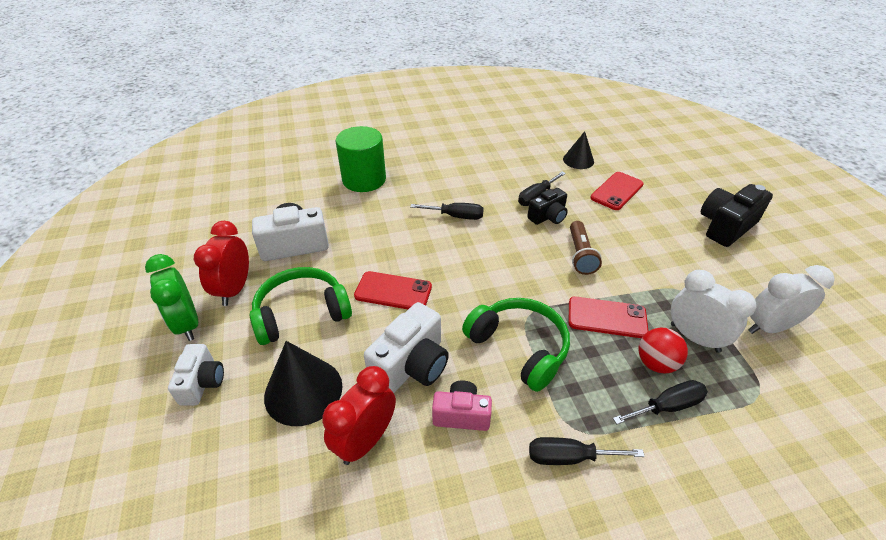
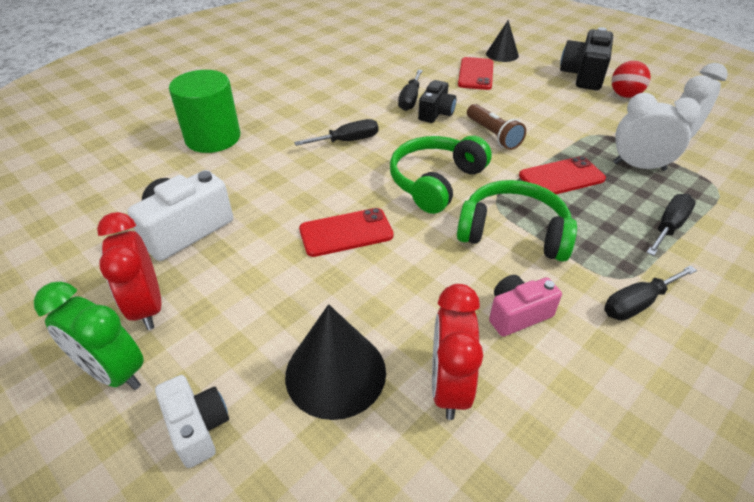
camera: 30 degrees left, 0 degrees up
(301, 313) = (260, 296): green headphones -> green headphones (436, 182)
(411, 365) = (429, 293): white camera -> none
(578, 160) = (419, 58): black cone -> black cone (502, 54)
(656, 363) = (630, 197): red ball -> red ball (624, 95)

